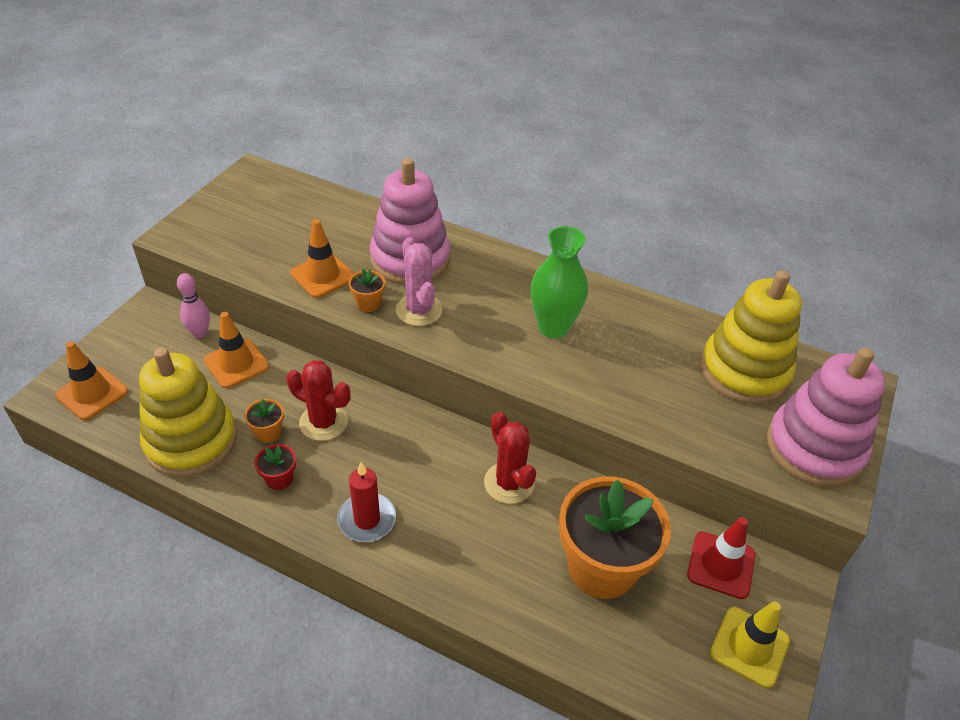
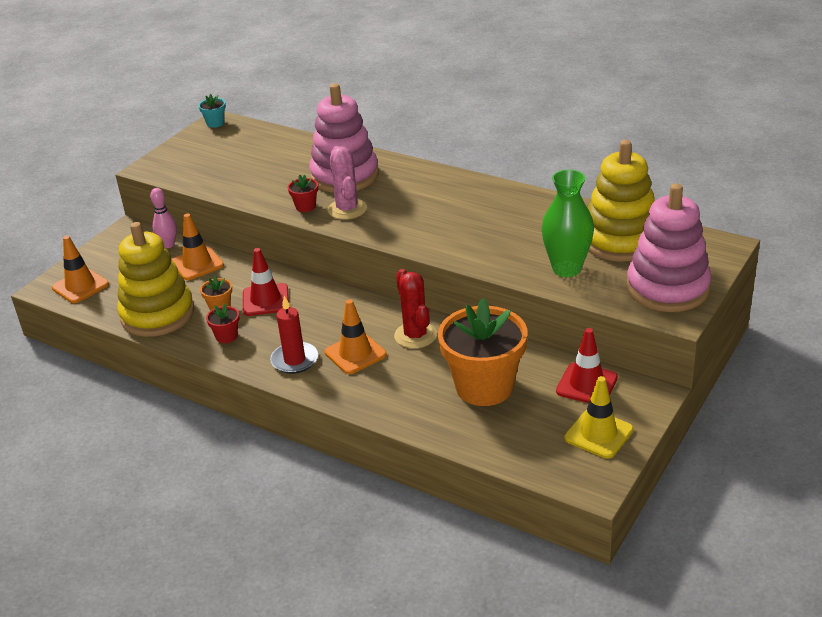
camera: 10 degrees right, 10 degrees down
(250, 174) = (215, 123): none -> turquoise flower pot
(323, 275) = (270, 189): orange traffic cone -> orange traffic cone (355, 354)
(323, 422) = (265, 300): red cactus -> red traffic cone
(368, 303) = (305, 206): orange flower pot -> red flower pot
(553, 327) = (460, 217): green vase -> green vase (566, 269)

